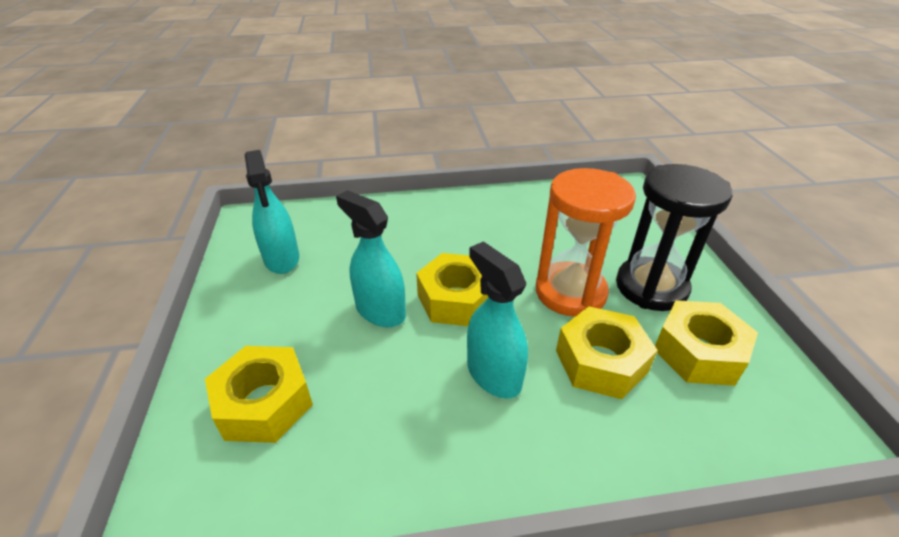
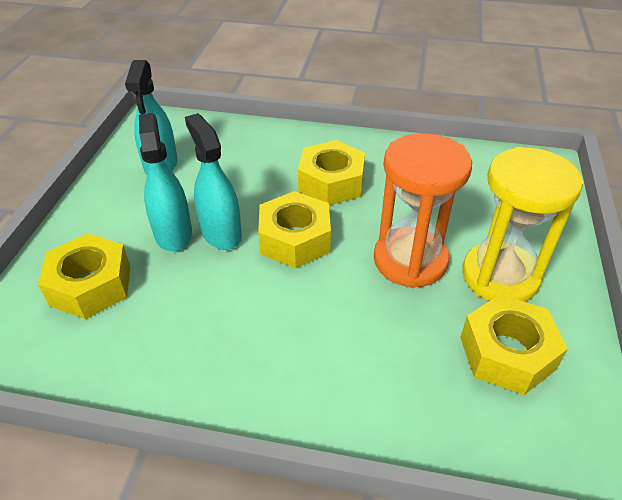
camera: 20 degrees right, 5 degrees up
(493, 374) = (290, 316): turquoise spray bottle -> turquoise spray bottle (173, 233)
(600, 361) = (399, 333): yellow nut -> yellow nut (331, 182)
(651, 287) = (500, 276): black hourglass -> yellow hourglass

